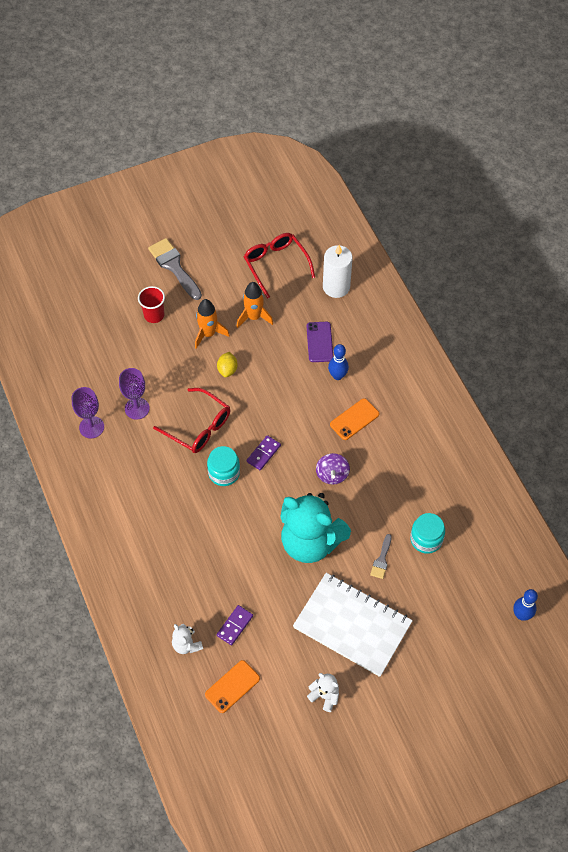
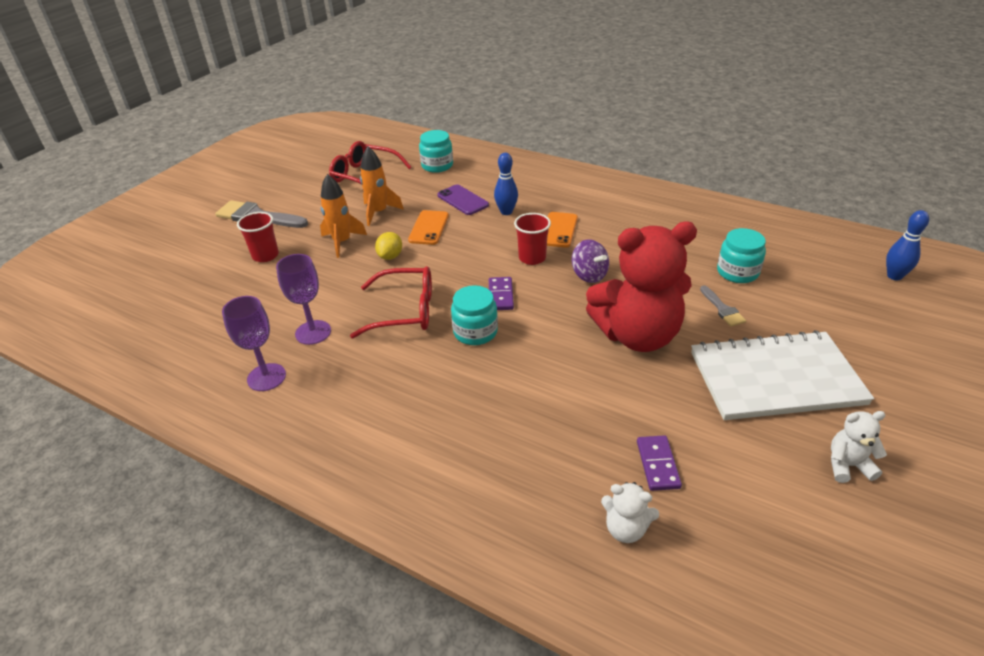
camera: 35 degrees left, 20 degrees down
(227, 370) = (390, 256): yellow lemon -> yellow lemon turned 45 degrees clockwise
(232, 686) = (740, 536): orange phone -> orange phone (429, 228)
(310, 542) = (637, 335): turquoise teddy bear -> red teddy bear
(312, 434) = (532, 258): none -> red cup
(336, 287) = (437, 165): white candle -> turquoise jar

